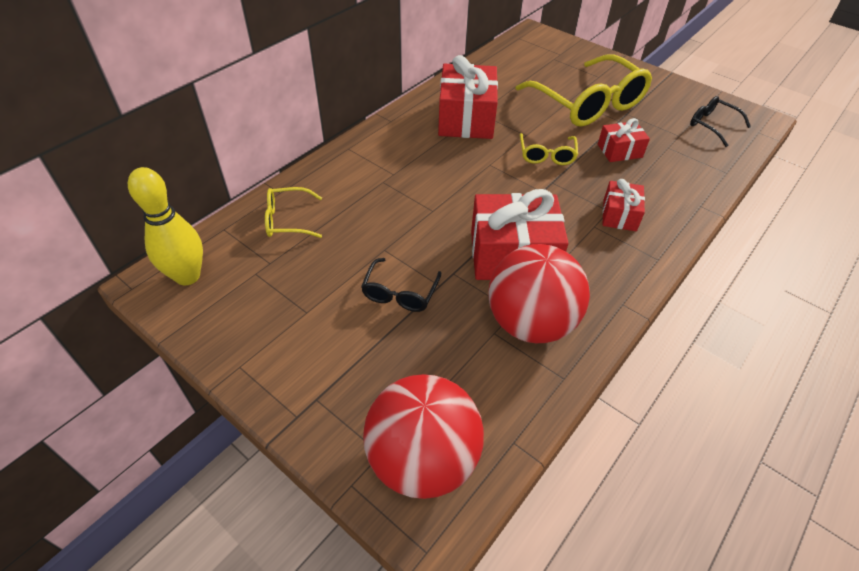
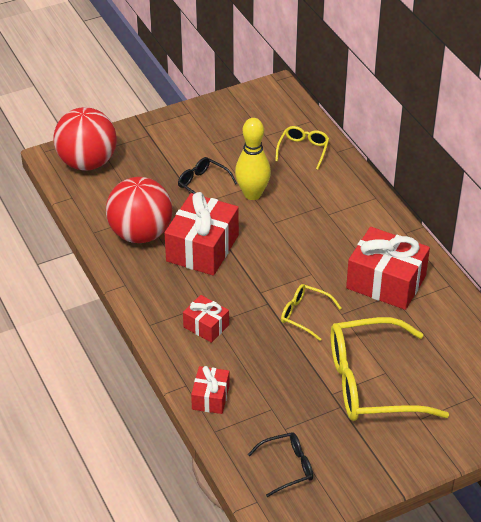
camera: 115 degrees right, 5 degrees down
(187, 276) = (273, 101): yellow bowling pin -> yellow bowling pin (252, 194)
(619, 151) = (285, 369): red gift -> red gift (210, 397)

